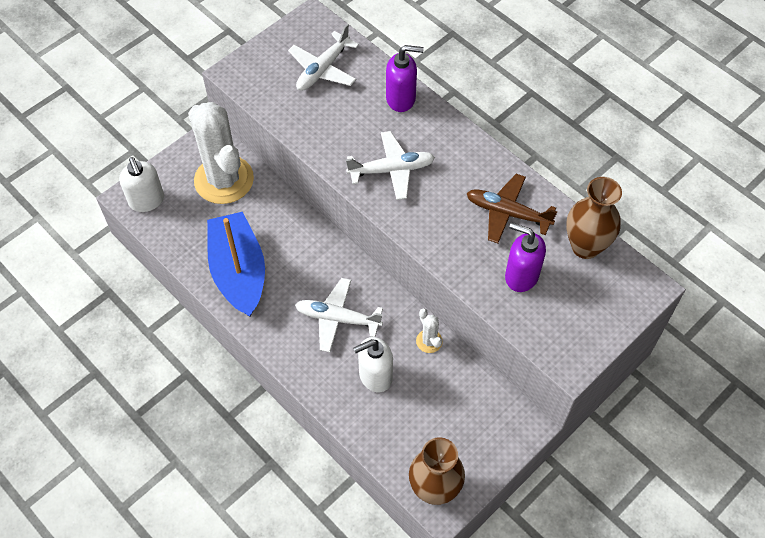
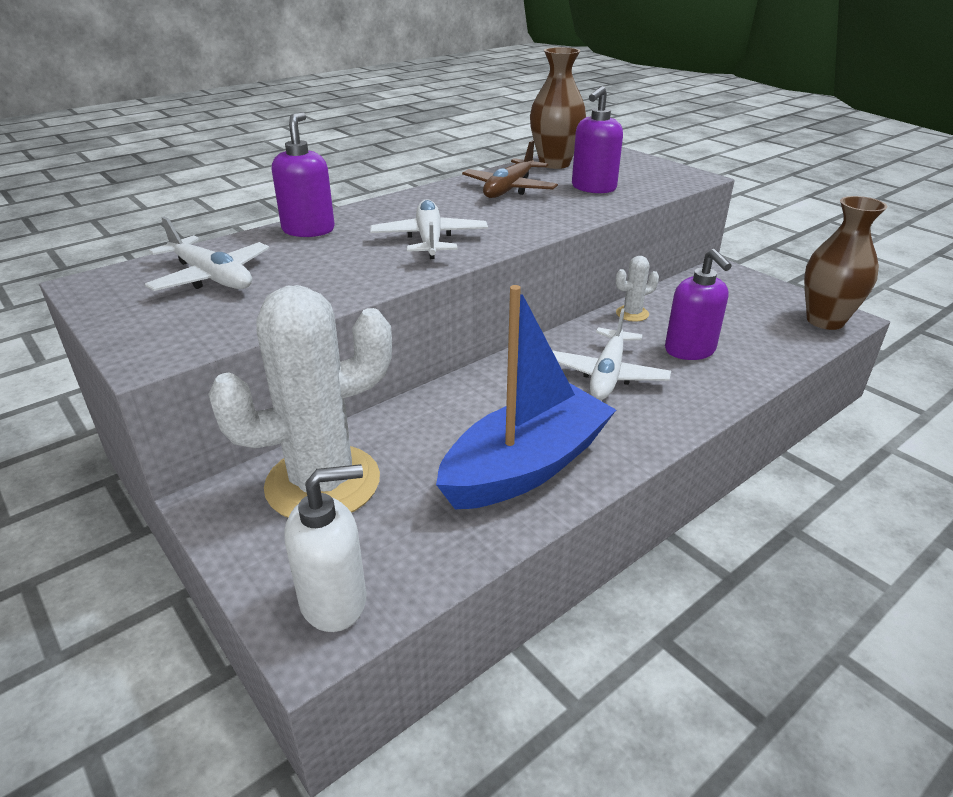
camera: 85 degrees left, 25 degrees down
(239, 272) = (526, 466): blue boat -> blue boat turned 150 degrees clockwise
(375, 376) = (690, 350): white soap dispenser -> purple soap dispenser

